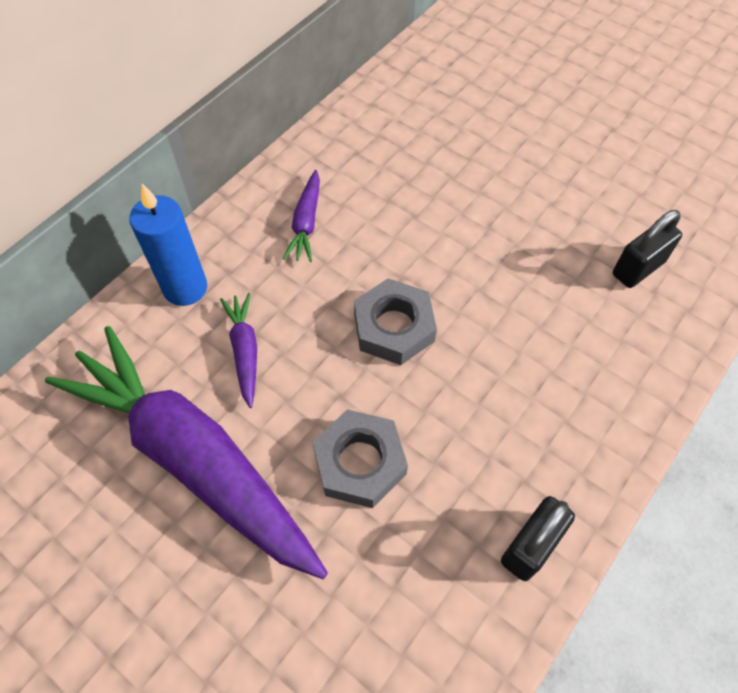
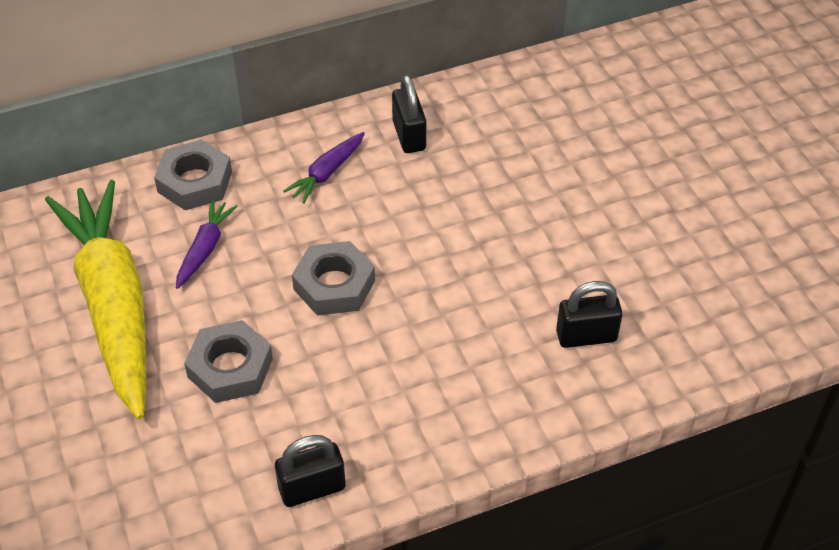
camera: 30 degrees right, 10 degrees down
(185, 288) = (195, 182): blue candle -> grey nut
(194, 458) = (113, 306): purple carrot -> yellow carrot
(353, 157) = (409, 136): none -> black padlock

